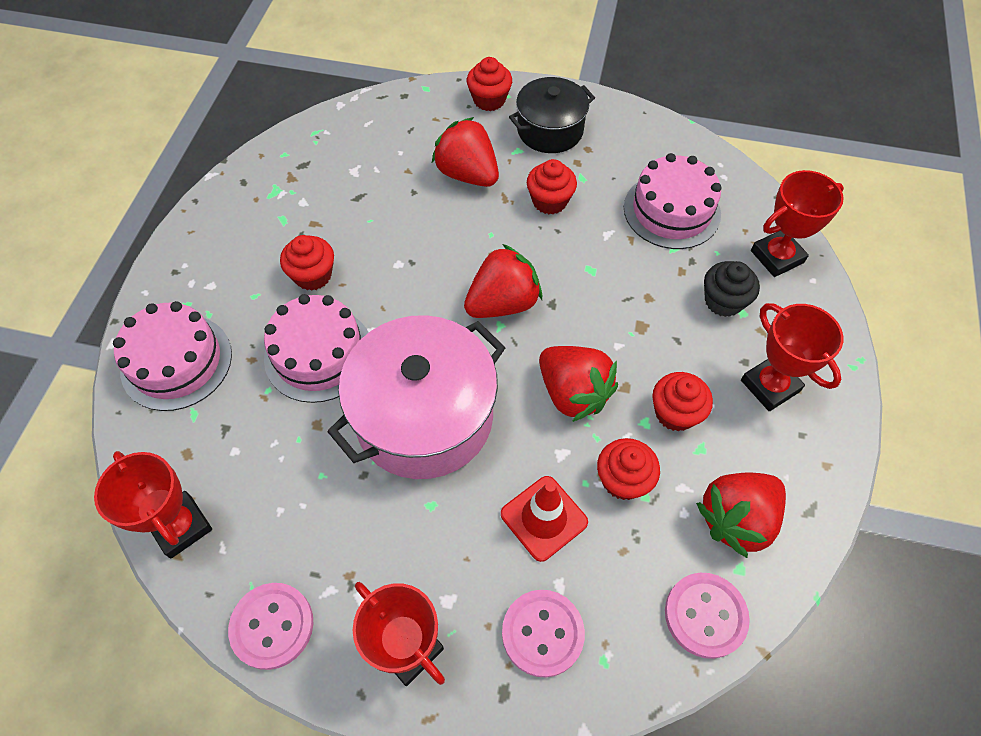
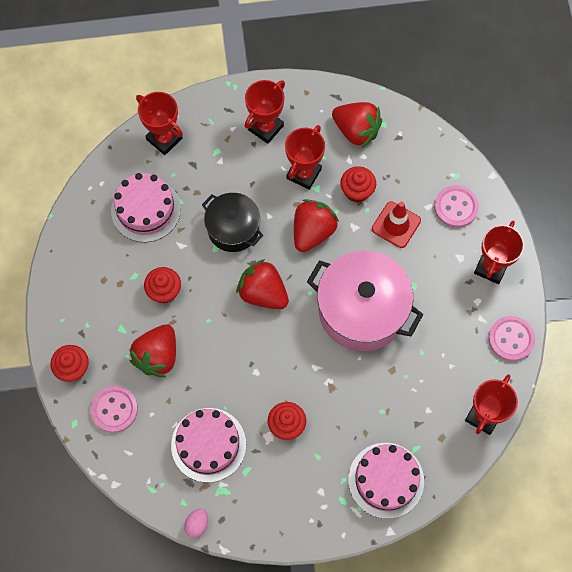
camera: 110 degrees left, 10 degrees up
(252, 159) = (197, 524): none -> pink egg
(319, 354) = (345, 392): pink cake -> pink cake (208, 444)
(550, 130) = (92, 312): black pot -> black pot (233, 229)
(675, 413) = (304, 173): red cupcake -> red trophy
(705, 615) = (414, 135): pink button -> pink button (114, 409)
(723, 301) = (212, 163): black cupcake -> none

